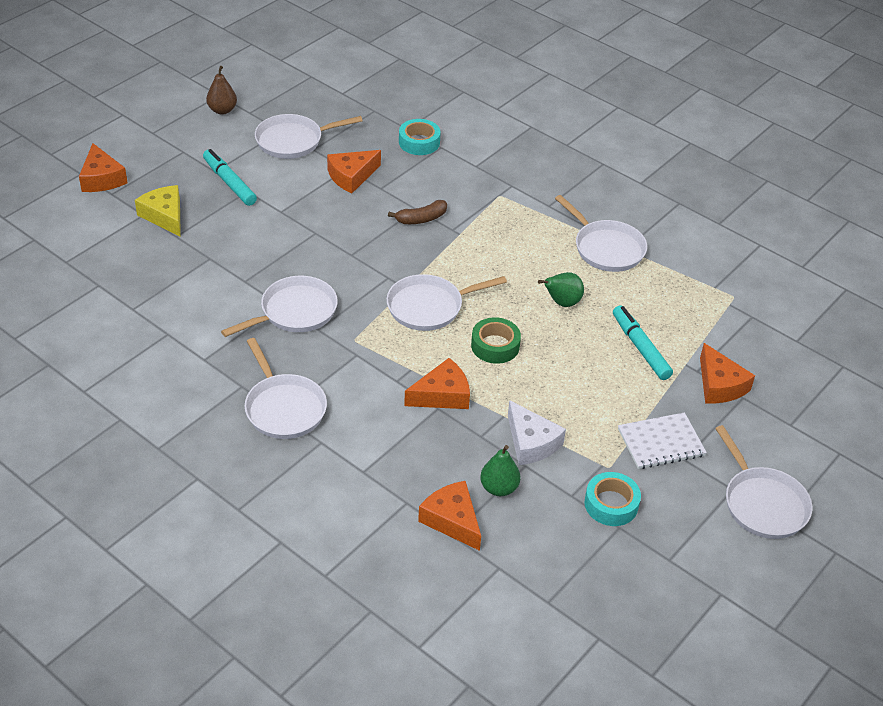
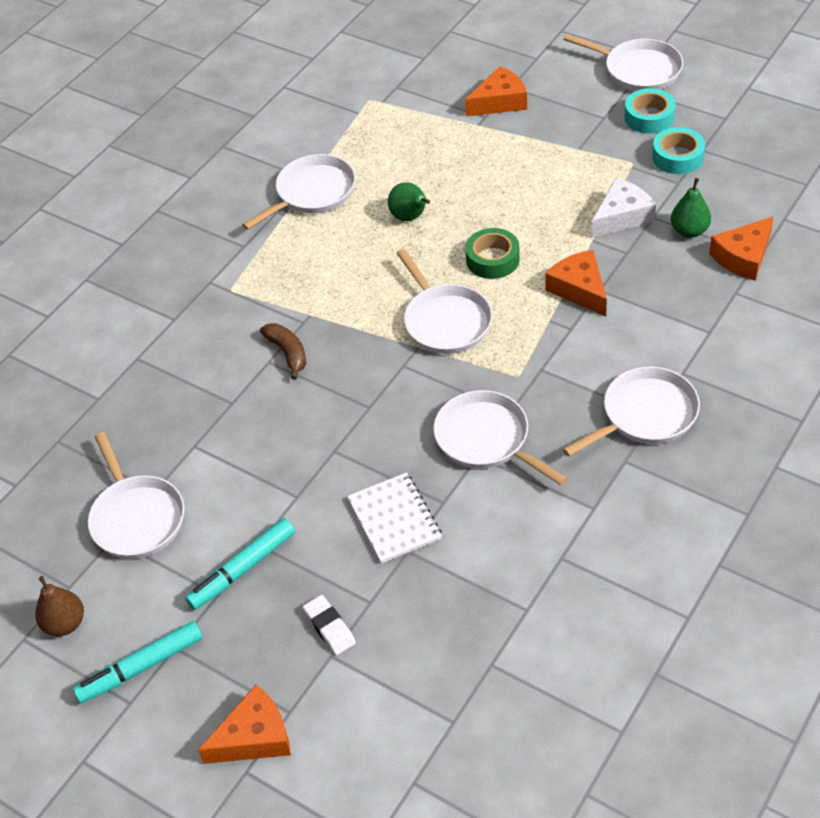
camera: 90 degrees left, 5 degrees up
(165, 216) = (329, 627): yellow cheese -> white eraser
(351, 176) = (211, 437): orange cheese -> none
(419, 142) = (128, 381): turquoise tape -> turquoise tape (649, 117)
(640, 348) = (463, 156): turquoise marker -> turquoise marker (141, 668)
(661, 442) = (588, 133): white notebook -> white notebook (394, 519)
(762, 503) = (638, 70): white pan -> white pan turned 60 degrees clockwise

